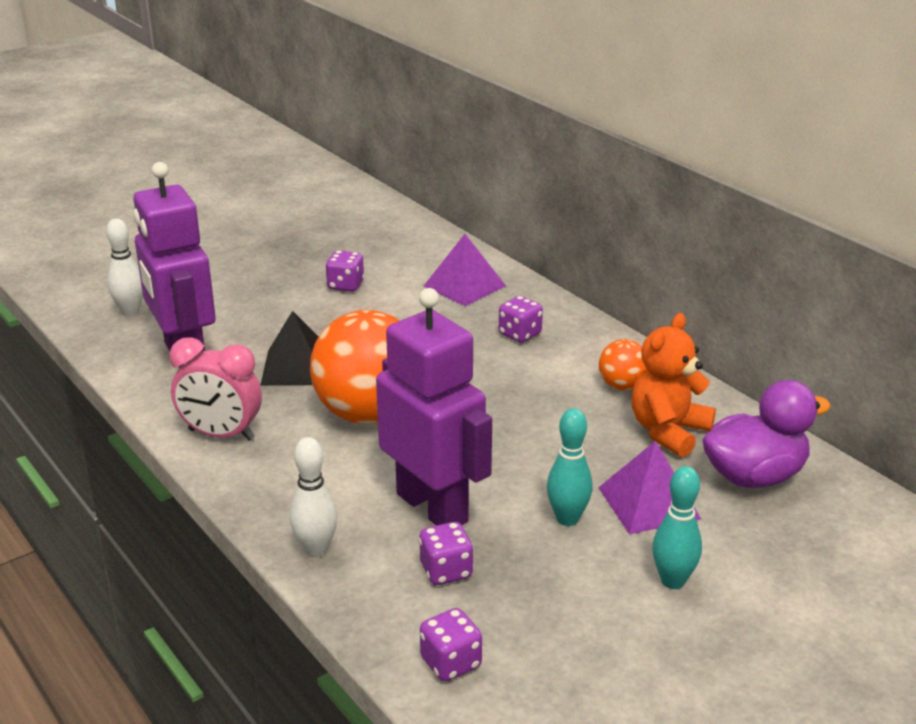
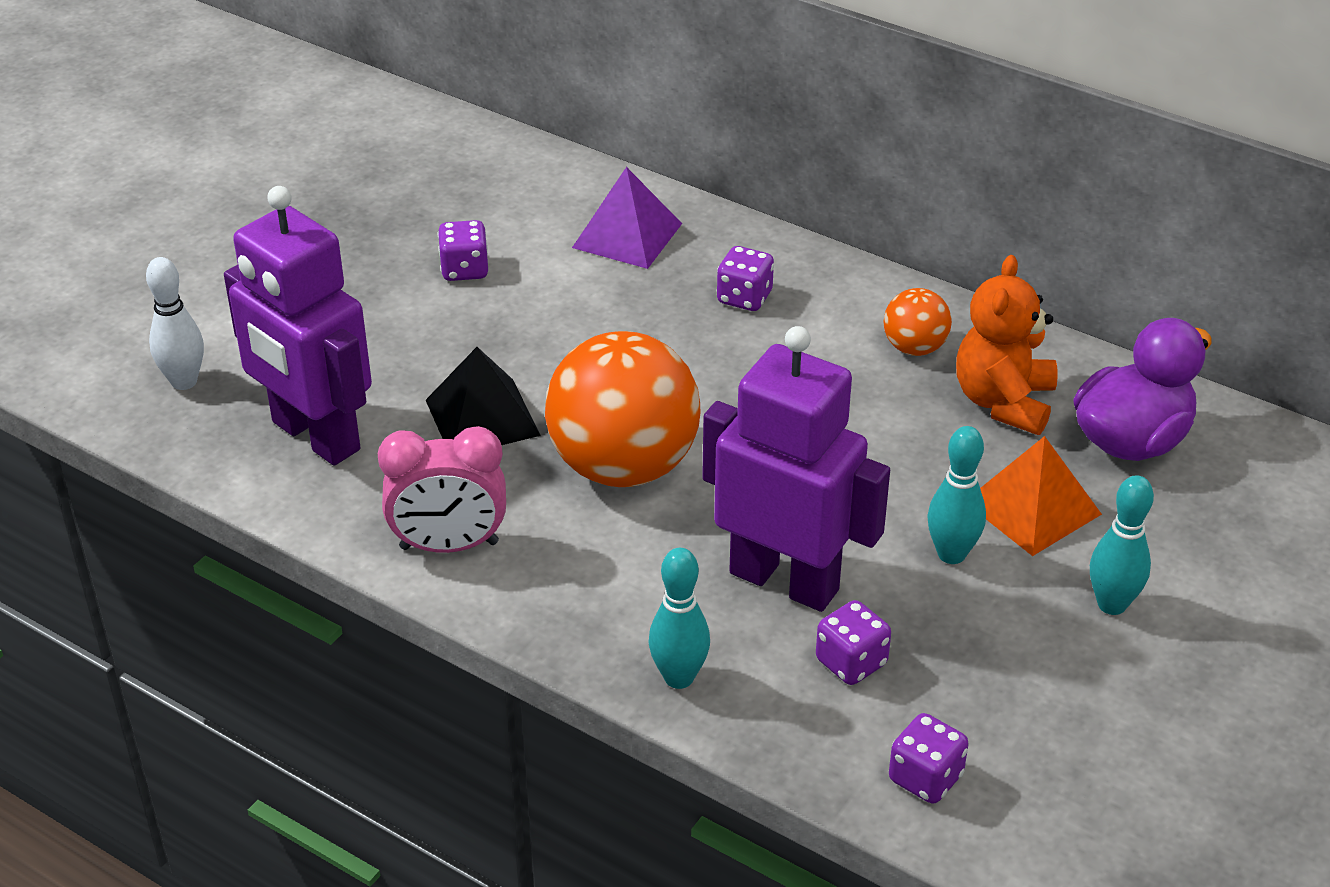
camera: 20 degrees left, 10 degrees up
(316, 550) = (679, 677): white bowling pin -> turquoise bowling pin
(649, 503) = (1032, 507): purple pyramid -> orange pyramid

